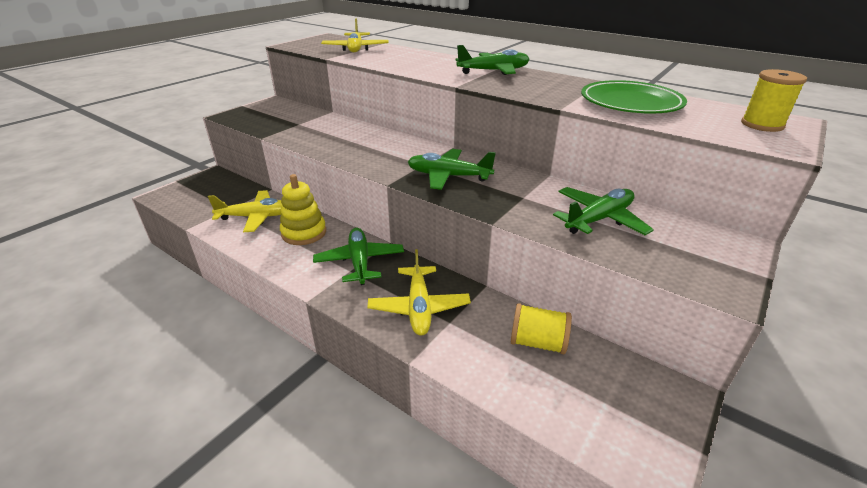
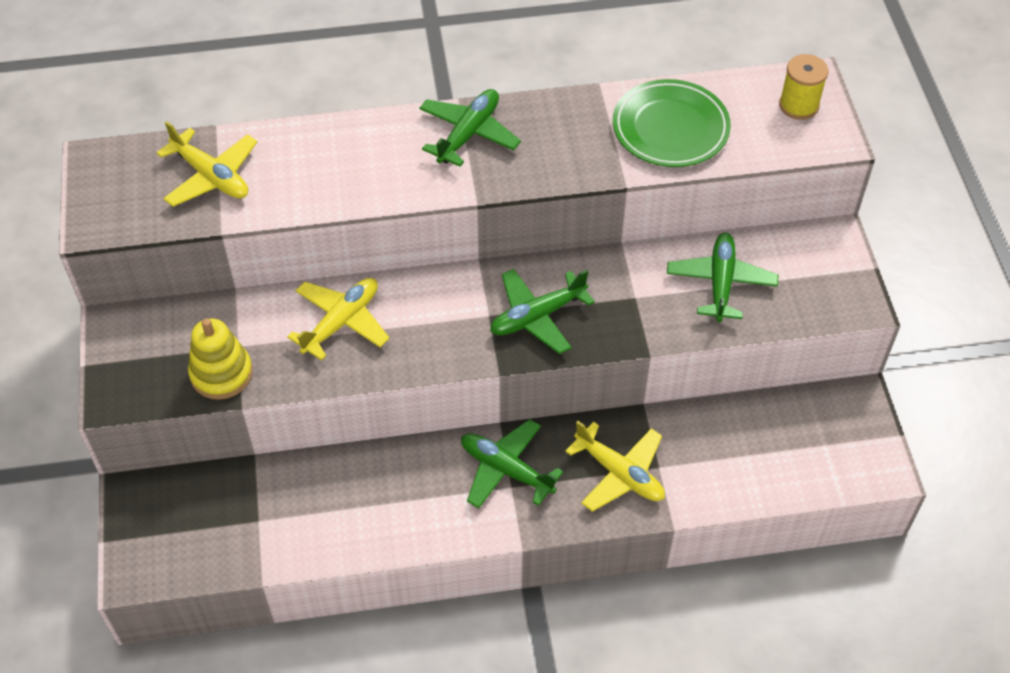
camera: 45 degrees left, 20 degrees up
(256, 217) = (311, 506): yellow plane -> yellow plane (341, 322)
(304, 233) = (398, 482): yellow stacking toy -> yellow stacking toy (221, 374)
(538, 342) = (739, 430): yellow spool -> none

